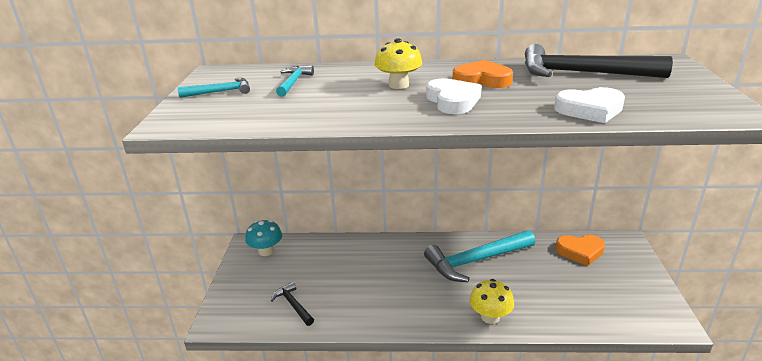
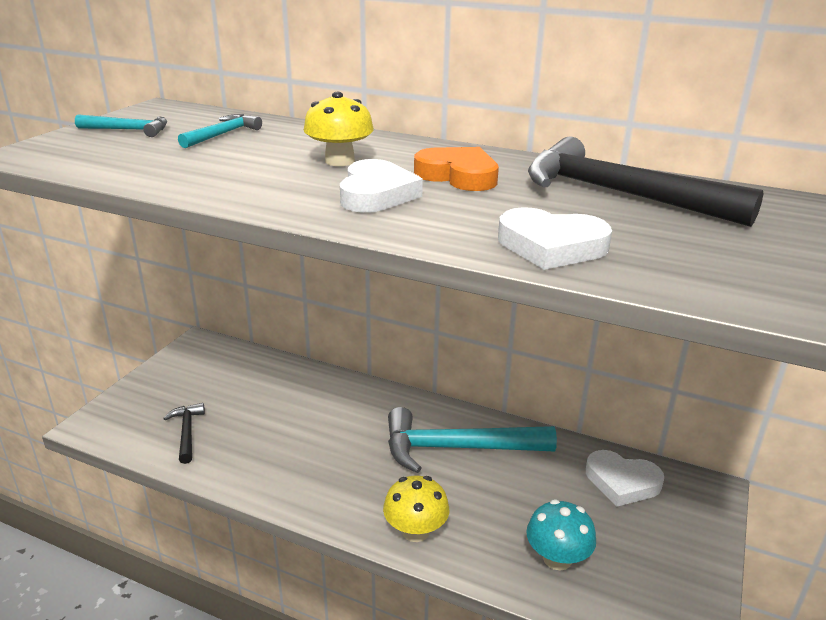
camera: 20 degrees right, 0 degrees up
(266, 251) = (210, 357): turquoise mushroom -> turquoise mushroom (557, 558)
(580, 251) = (622, 482): orange heart -> white heart

